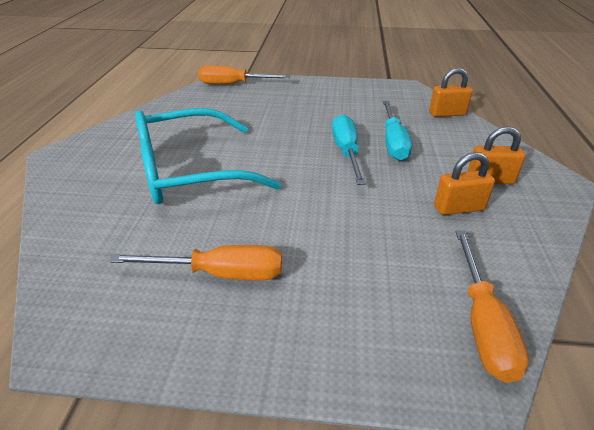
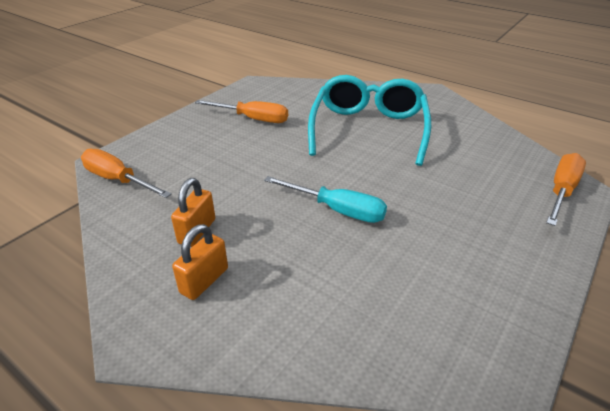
camera: 120 degrees right, 0 degrees up
(220, 273) = (252, 119): orange screwdriver -> orange screwdriver turned 105 degrees counterclockwise
(393, 142) = (331, 251): turquoise screwdriver -> none
(447, 114) = (369, 357): orange padlock -> none

